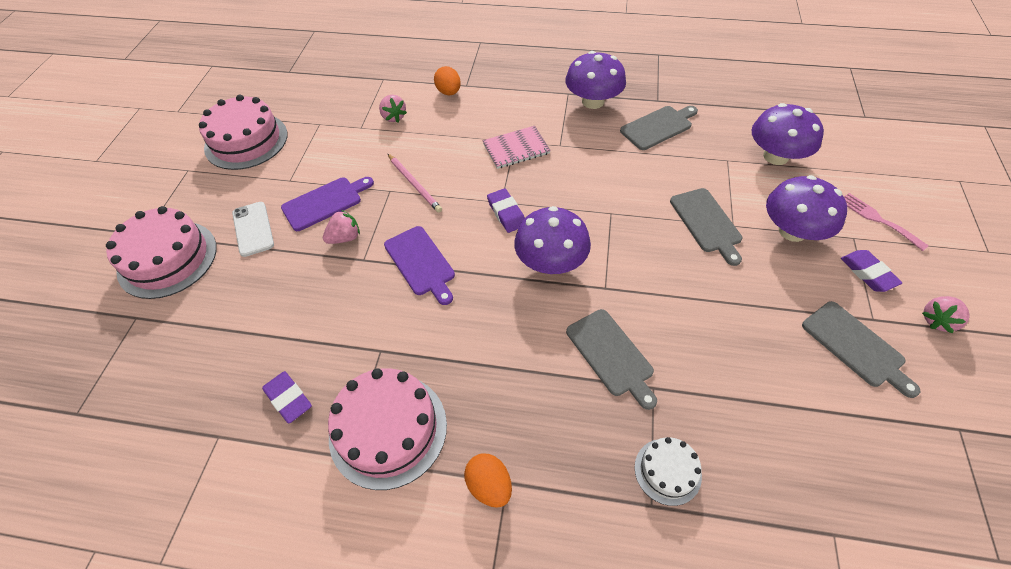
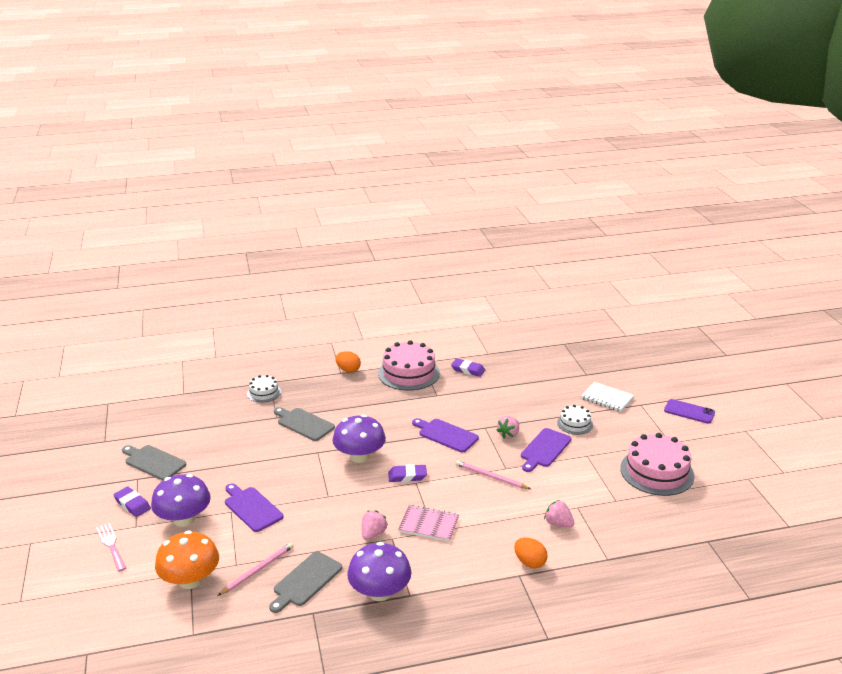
camera: 155 degrees right, 25 degrees down
(109, 204) = (689, 412): none -> purple phone
(167, 259) = (607, 398): pink cake -> white notebook
(253, 229) = (575, 424): white phone -> white cake
(506, 213) = (407, 476): purple eraser -> purple eraser turned 45 degrees counterclockwise
(516, 149) = (428, 525): pink notebook -> pink notebook turned 60 degrees clockwise
(705, 148) = (258, 570): none -> pink pencil
(706, 223) = (252, 508): grey cutting board -> purple cutting board
(775, 156) = (190, 580): purple mushroom -> orange mushroom
(878, 219) = (111, 545): pink fork -> pink fork turned 150 degrees counterclockwise
(937, 320) = (93, 488): pink strawberry -> pink strawberry (373, 534)

